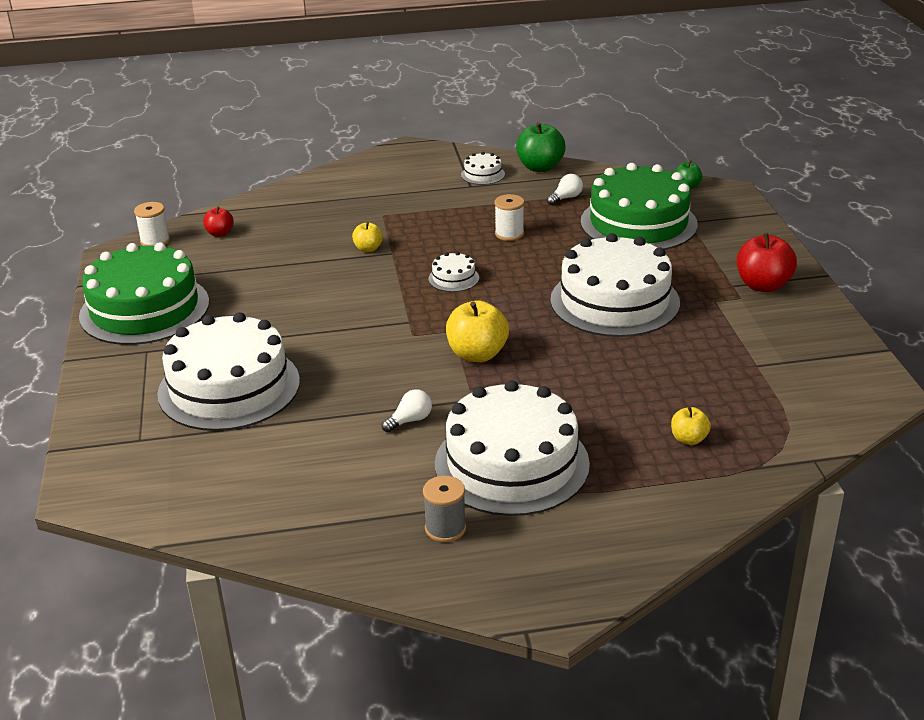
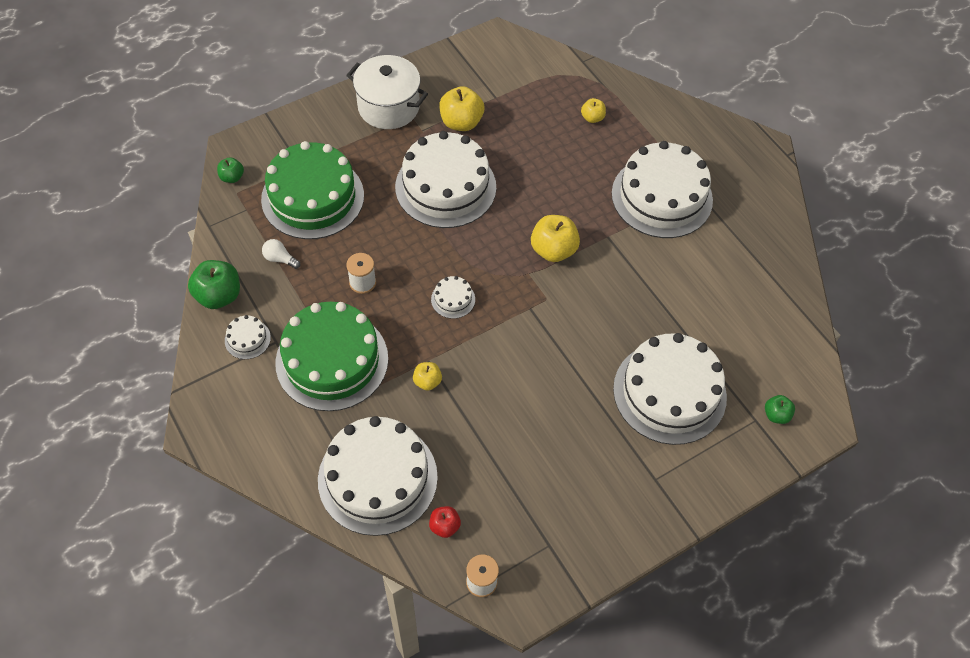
camera: 115 degrees left, 25 degrees up
(130, 458) = (776, 415): none -> green apple
(144, 309) = (598, 518): green cake -> green cake (332, 360)
(294, 211) = (377, 478): none -> white cake
(410, 420) = (648, 264): white light bulb -> none
(445, 528) = (736, 211): grey spool -> none
(718, 330) = (461, 122): none -> yellow apple
(763, 285) = (388, 107): red apple -> white pot

